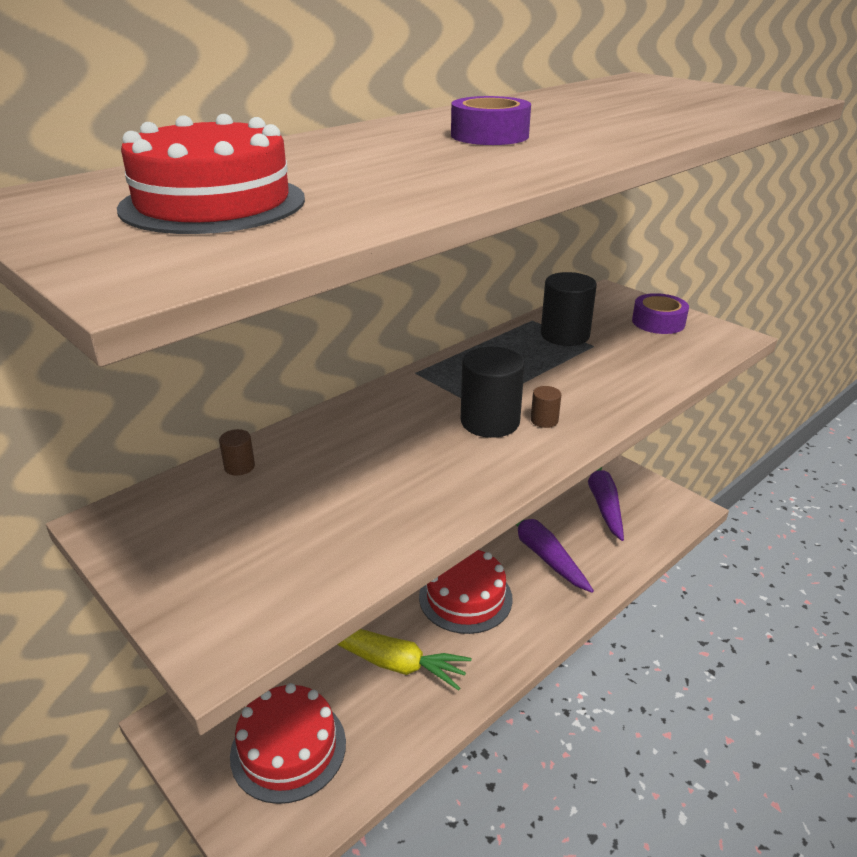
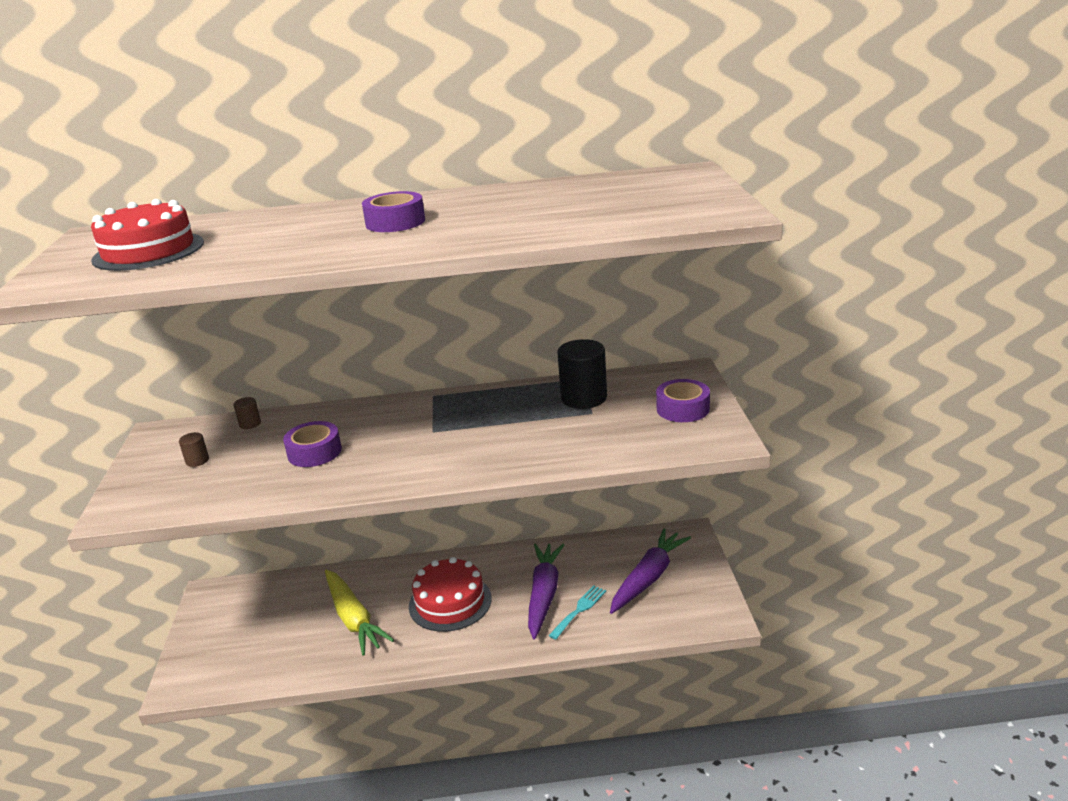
camera: 40 degrees right, 5 degrees down
(288, 748) = (245, 639): red cake -> none
(382, 469) = (314, 452): none -> purple tape
(490, 422) = (421, 445): black cylinder -> none
(544, 420) = (456, 456): brown cylinder -> brown cylinder (197, 461)
(584, 551) = (579, 610): none -> turquoise fork

